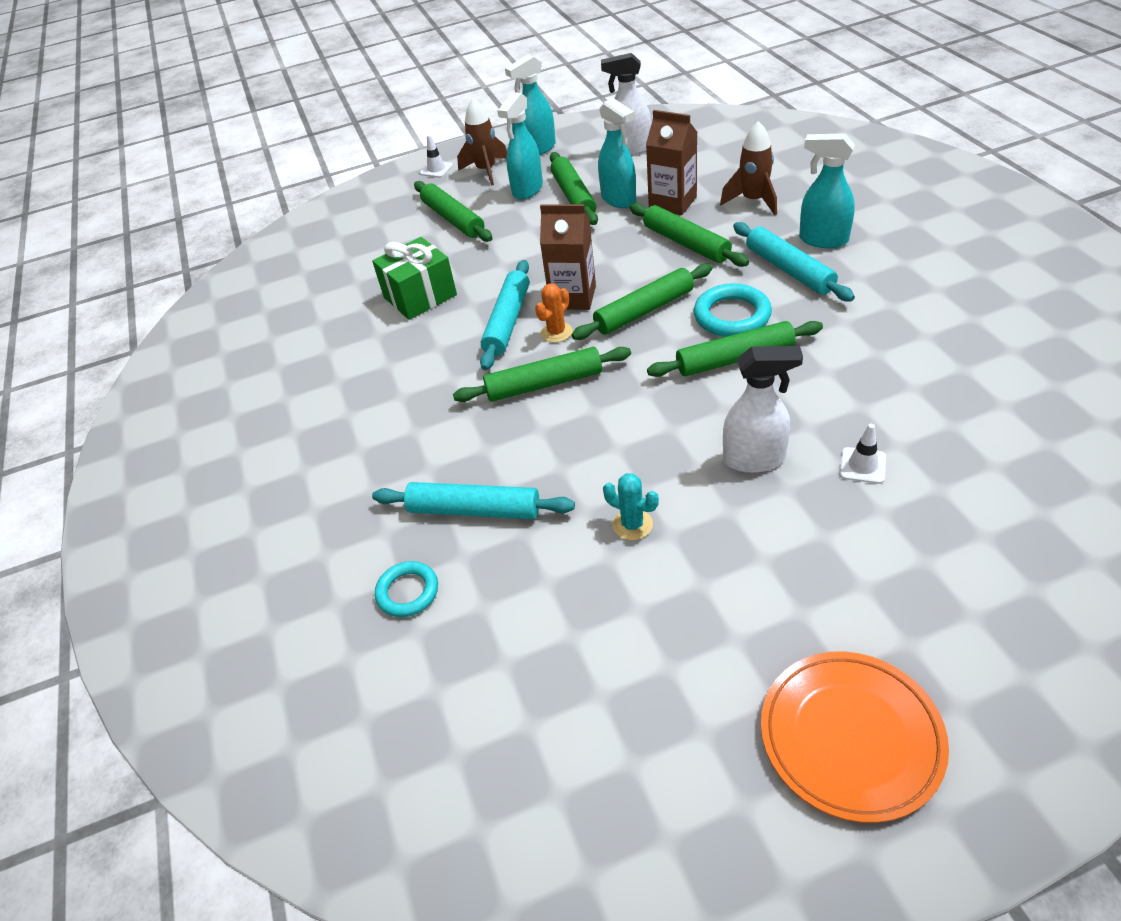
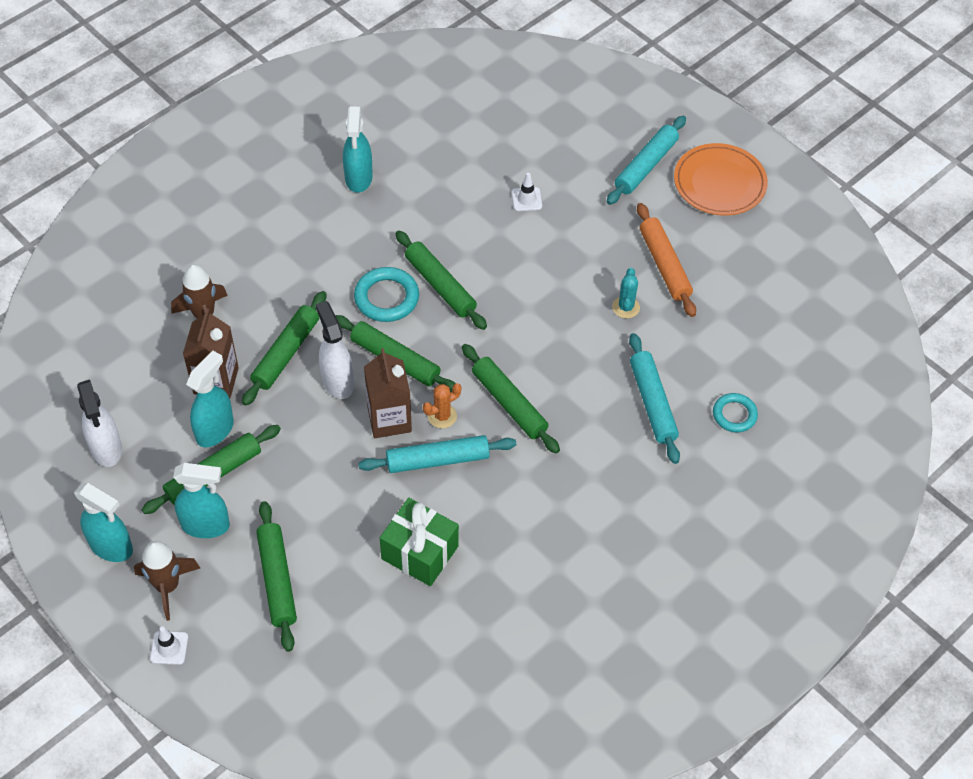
camera: 120 degrees left, 10 degrees up
(453, 219) = (277, 579): green rolling pin -> green rolling pin turned 45 degrees counterclockwise
(556, 332) = (442, 416): orange cactus -> orange cactus turned 45 degrees counterclockwise
(691, 593) = (664, 265): none -> orange rolling pin
(754, 459) = (542, 255): white spray bottle -> white spray bottle (337, 381)
(789, 270) = (313, 271): turquoise rolling pin -> turquoise rolling pin (646, 166)
(822, 240) = (263, 255): turquoise spray bottle -> turquoise spray bottle (358, 178)

